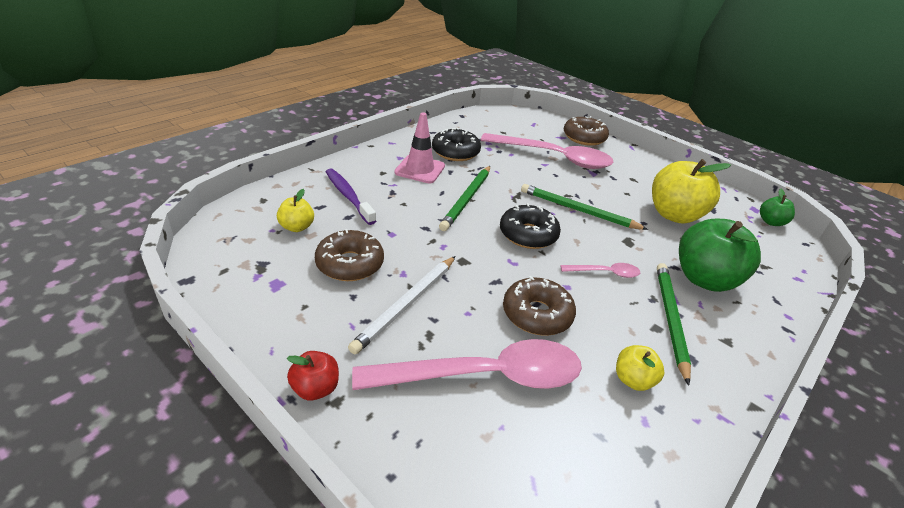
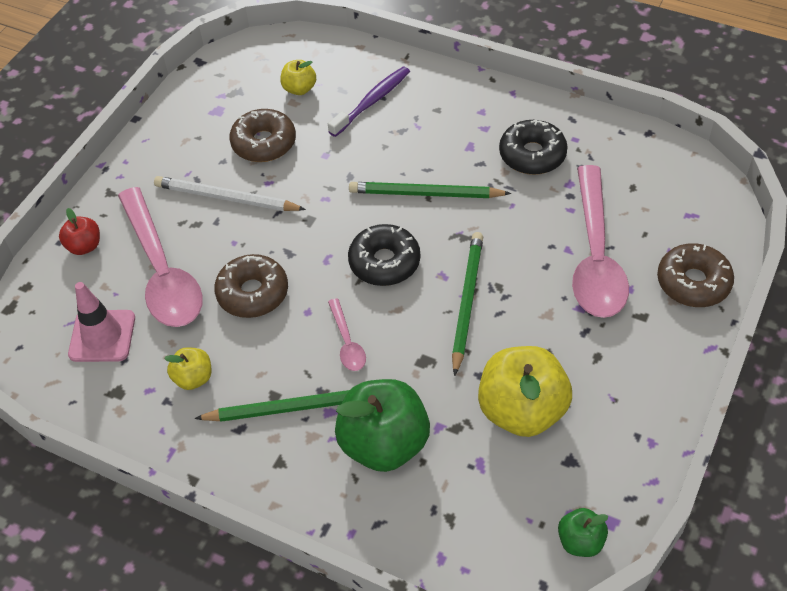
camera: 80 degrees right, 15 degrees up
(315, 388) = (117, 177): red apple -> red apple (84, 246)
(420, 169) = (465, 136): pink traffic cone -> pink traffic cone (102, 336)

